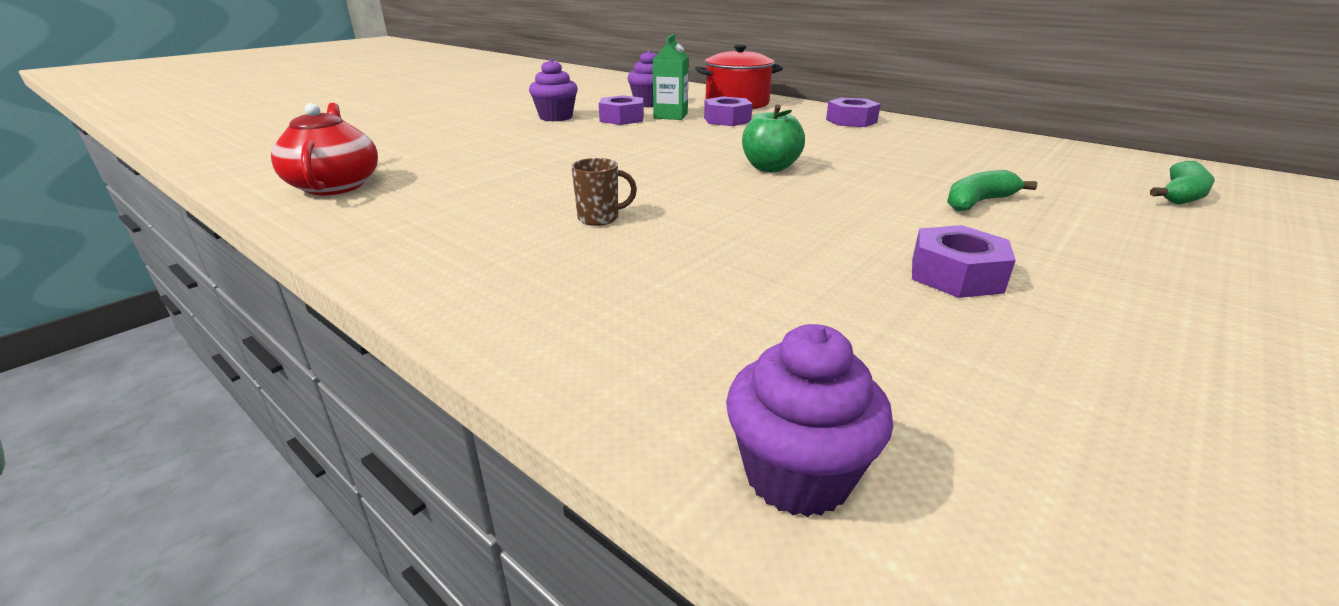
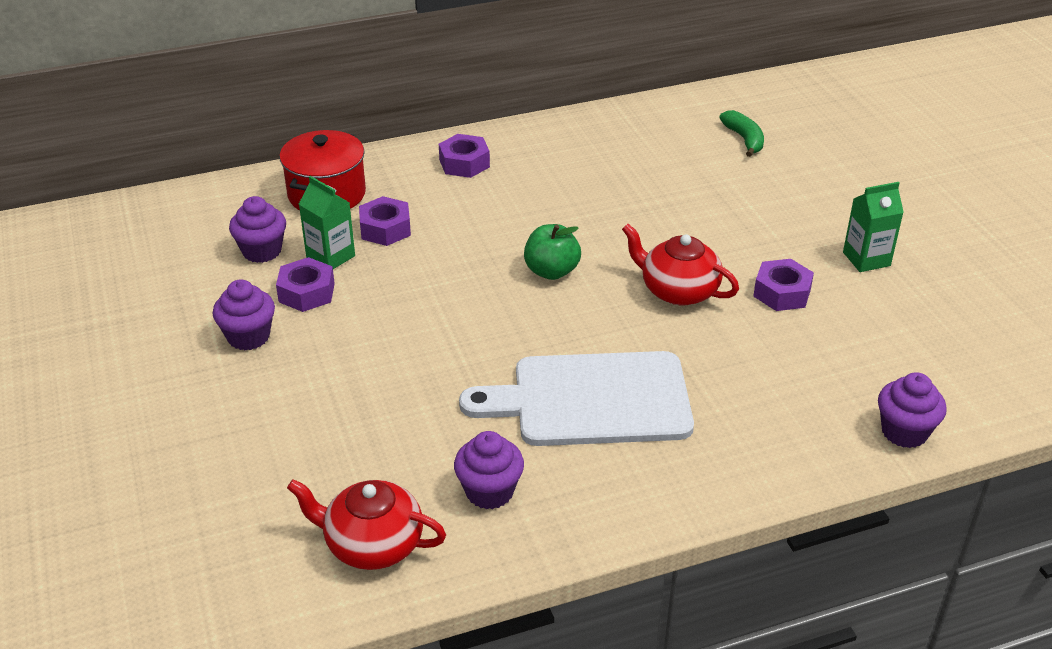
camera: 60 degrees left, 10 degrees up
(424, 207) = (489, 491): none -> purple cupcake
(600, 218) = (591, 400): brown mug -> white cutting board
(841, 219) = (678, 290): none -> red teapot
(978, 202) = (695, 220): green banana -> none
(1174, 322) = (866, 259): none -> green carton

